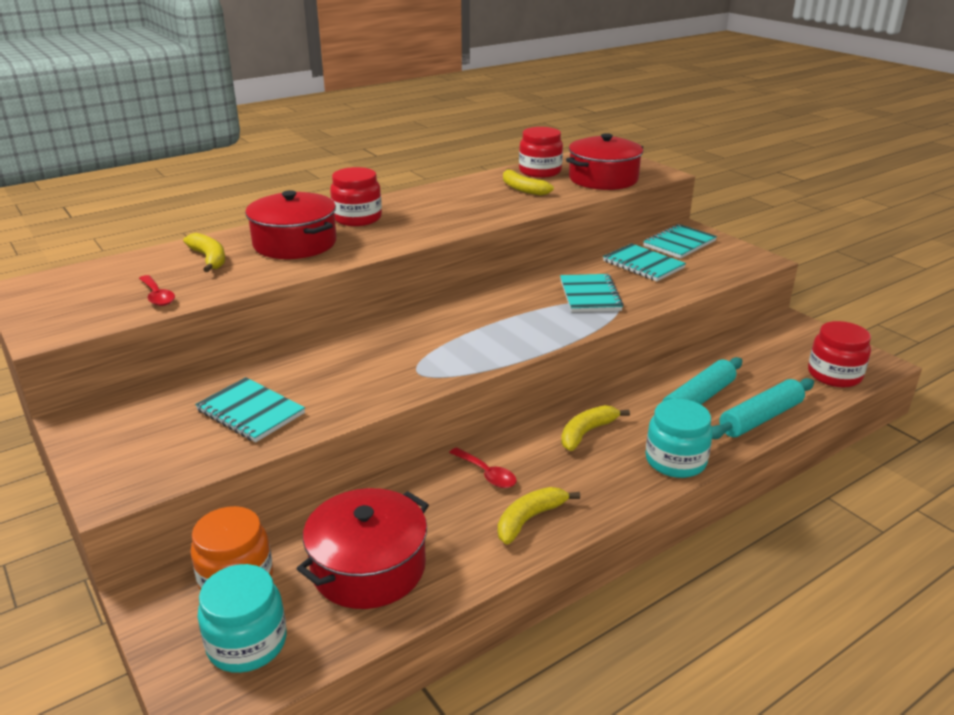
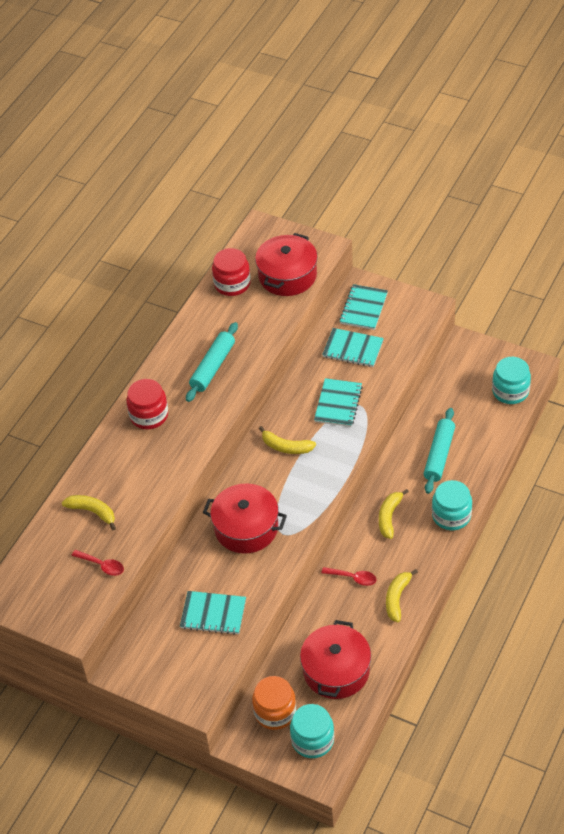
camera: 25 degrees left, 20 degrees up
(295, 243) = (134, 467): red pot -> red pot (246, 528)
(523, 189) = (238, 318): yellow banana -> yellow banana (286, 447)
(590, 295) = (338, 404): turquoise notebook -> turquoise notebook turned 45 degrees clockwise
(760, 418) = (483, 455): turquoise rolling pin -> turquoise rolling pin (213, 367)
(834, 375) = (510, 391): red jar -> turquoise jar

